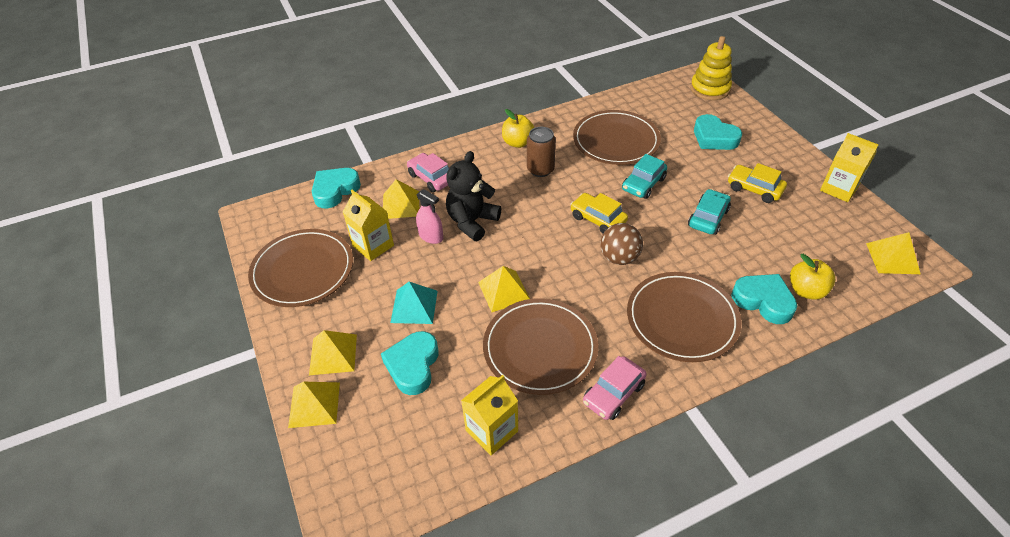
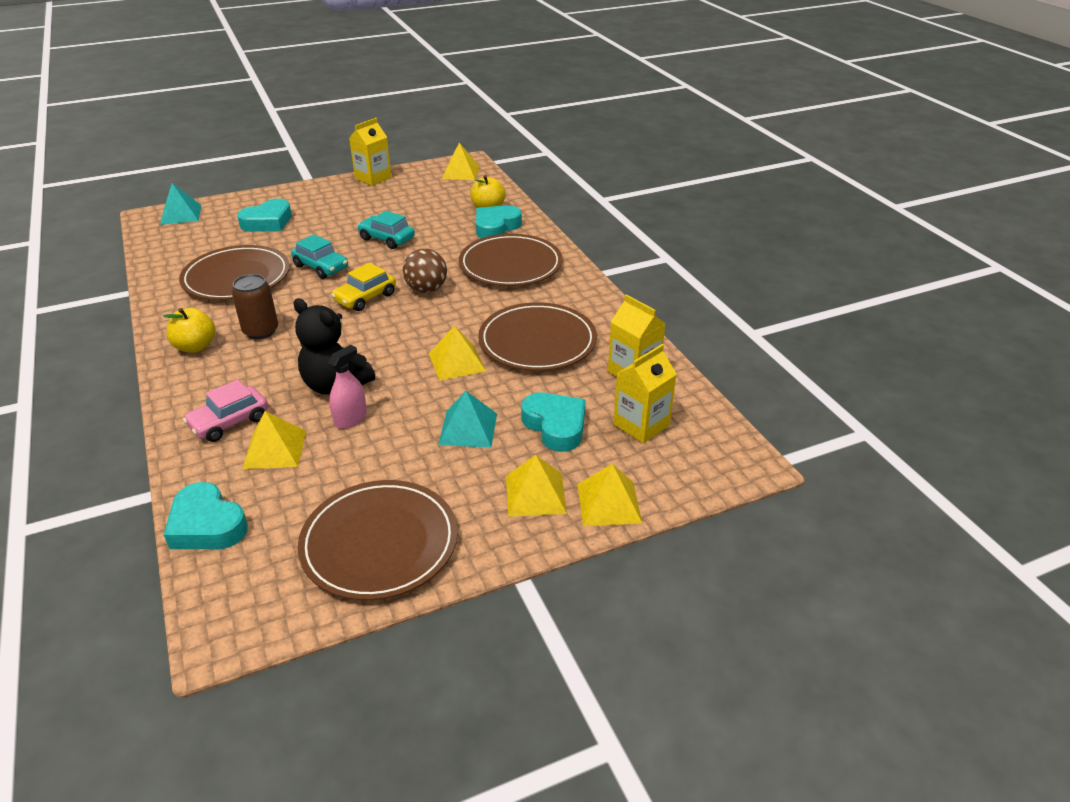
camera: 90 degrees left, 10 degrees down
(373, 246) = (350, 472): yellow carton -> yellow carton (641, 425)
(413, 366) = (555, 426): turquoise heart -> turquoise heart turned 135 degrees counterclockwise
(613, 393) = (590, 305): pink car -> none
(710, 89) = (181, 214): yellow stacking toy -> turquoise pyramid
(754, 189) = (356, 212): yellow car -> none

